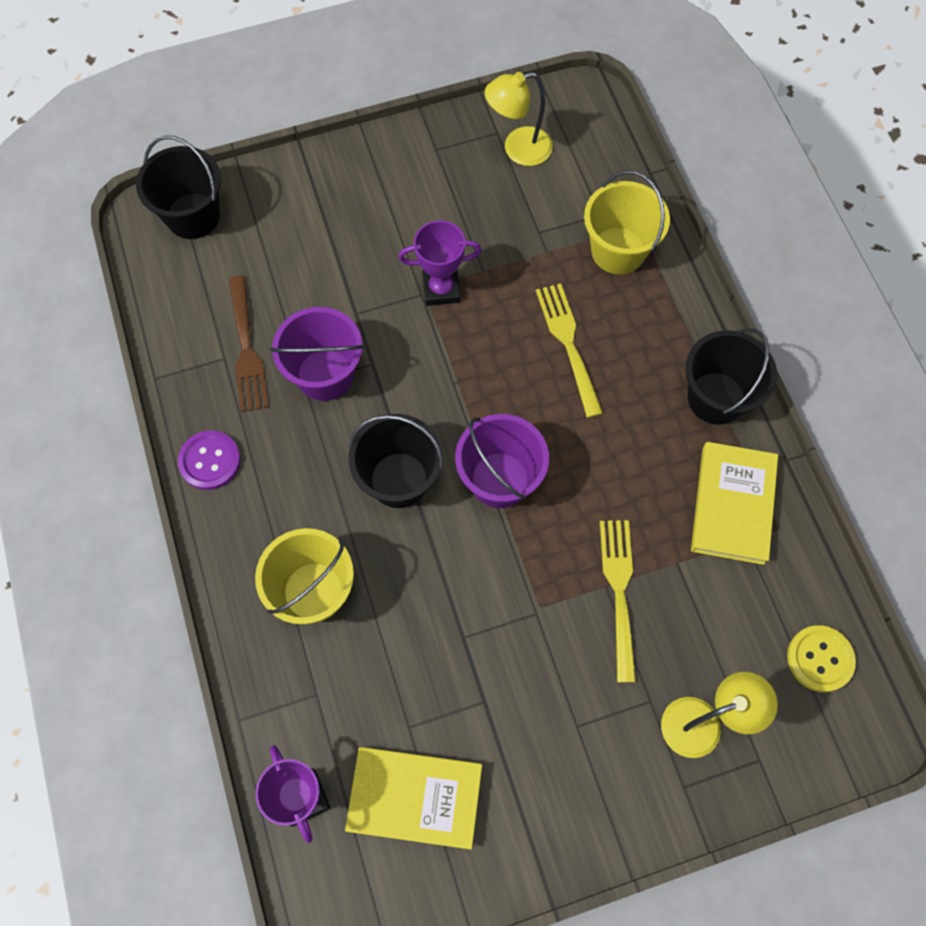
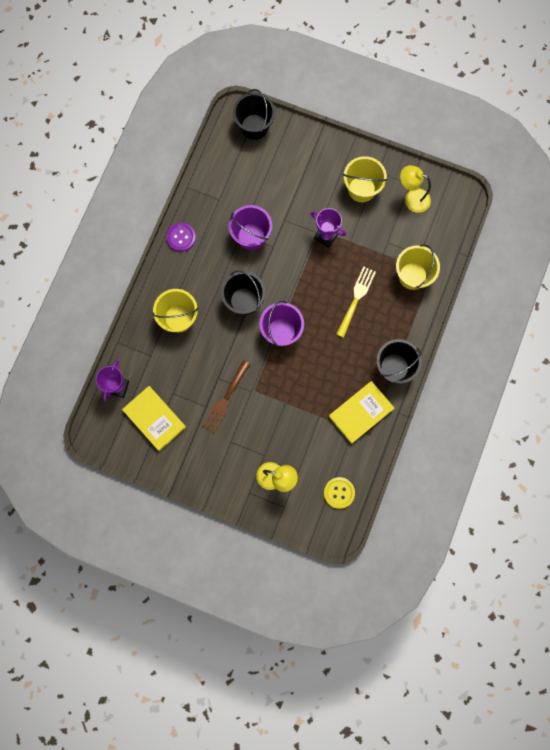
camera: 40 degrees right, 10 degrees up
(246, 348) = (230, 201): brown fork -> brown fork (226, 398)
(434, 188) = (361, 189): none -> yellow bucket
(619, 593) = (288, 409): yellow fork -> none

